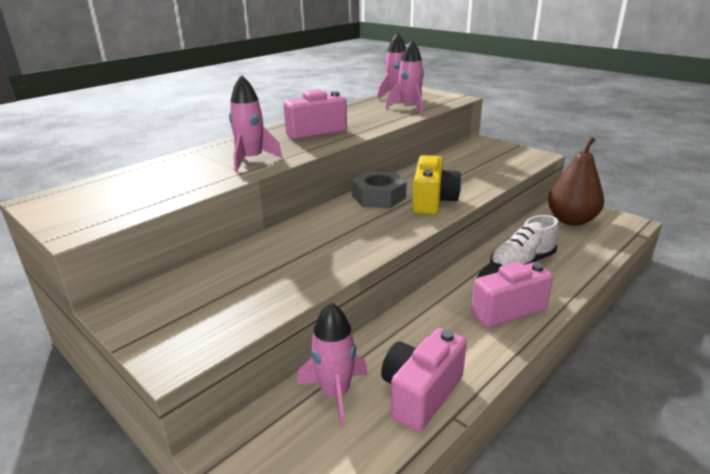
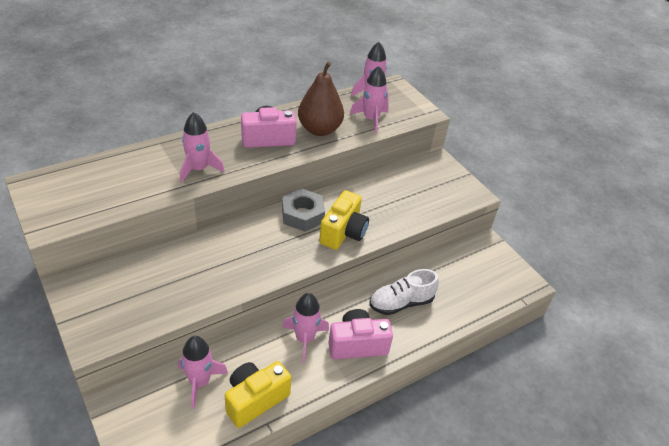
camera: 10 degrees right, 15 degrees up
(420, 394) = (255, 399): pink camera -> yellow camera
(440, 317) = (305, 339): none -> pink rocket
(571, 220) = (476, 266): brown pear -> brown pear (319, 129)

